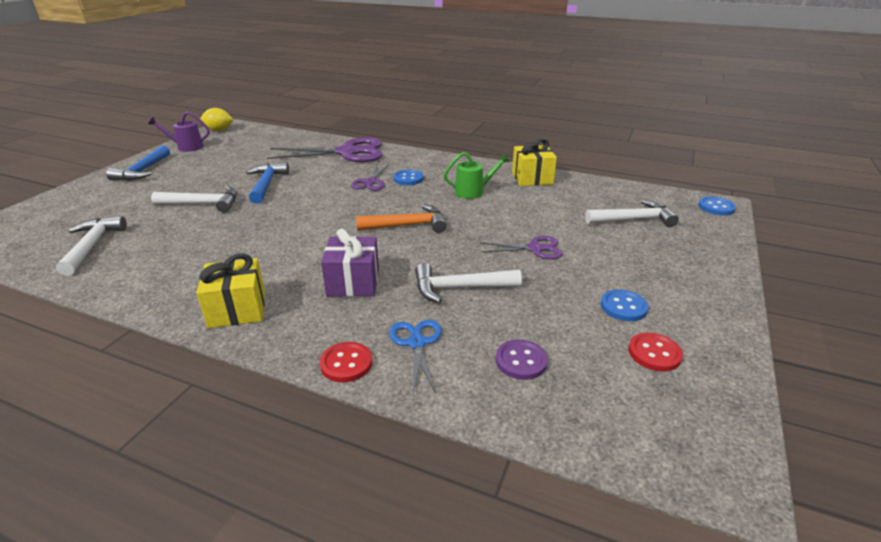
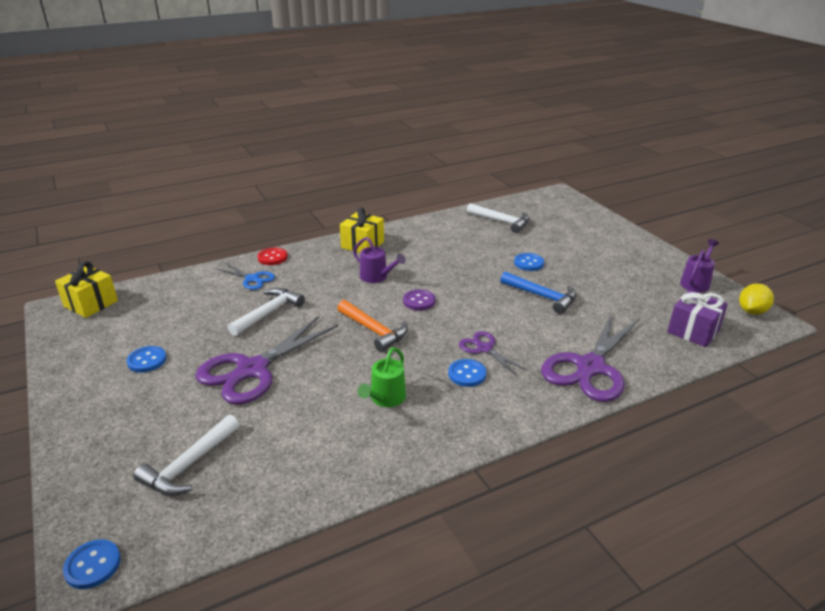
camera: 130 degrees right, 0 degrees up
(143, 171) = (637, 253): blue hammer -> none
(203, 204) = (528, 263): white hammer -> blue button
(313, 263) = (377, 277): none -> purple watering can
(353, 282) = (334, 282): purple gift -> purple gift (693, 331)
(407, 225) = (374, 330): orange hammer -> orange hammer turned 75 degrees counterclockwise
(521, 361) = (188, 299): purple button -> purple button (419, 301)
(532, 178) = (360, 464): yellow gift -> yellow gift (91, 304)
(535, 249) = (252, 369): purple scissors -> purple scissors, size x1.97
(654, 353) = (111, 342): red button -> none

